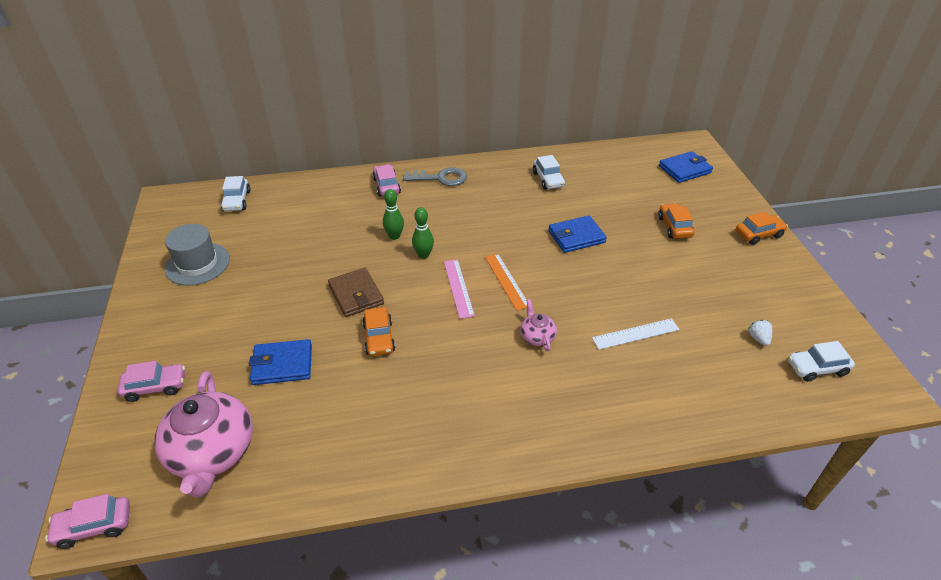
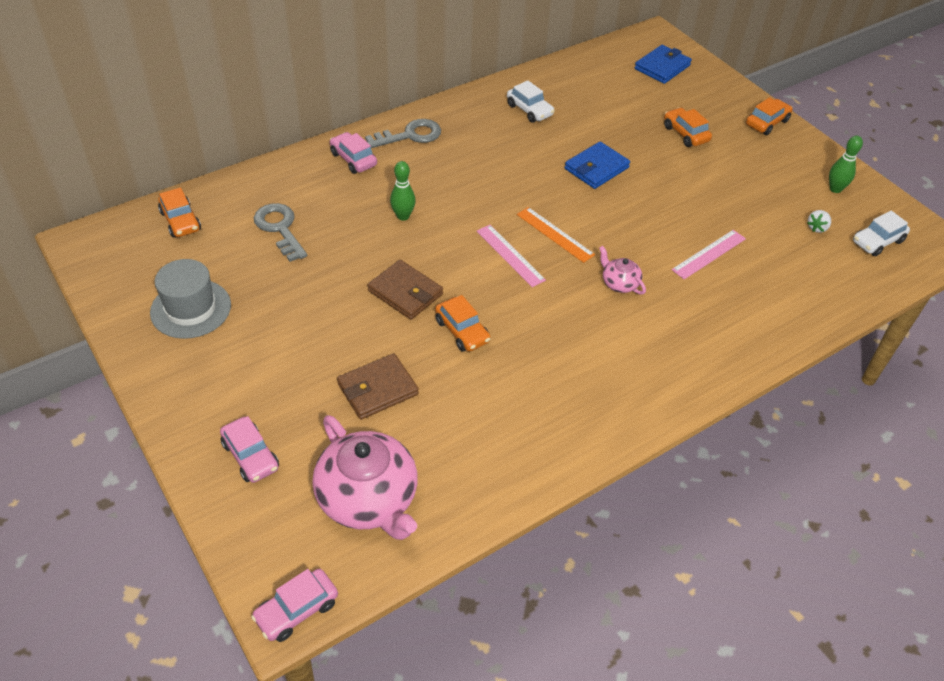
camera: 25 degrees left, 5 degrees up
(155, 387) = (251, 456): pink car -> pink car turned 90 degrees clockwise
(237, 201) = (181, 221): white car -> orange car
(282, 364) = (377, 389): blue wallet -> brown wallet
(299, 223) = (280, 229): none -> grey key
(423, 255) = (449, 229): green bowling pin -> green bowling pin (835, 189)
(635, 334) = (709, 254): white ruler -> pink ruler
(758, 338) = (817, 228): white strawberry -> white strawberry turned 105 degrees counterclockwise

